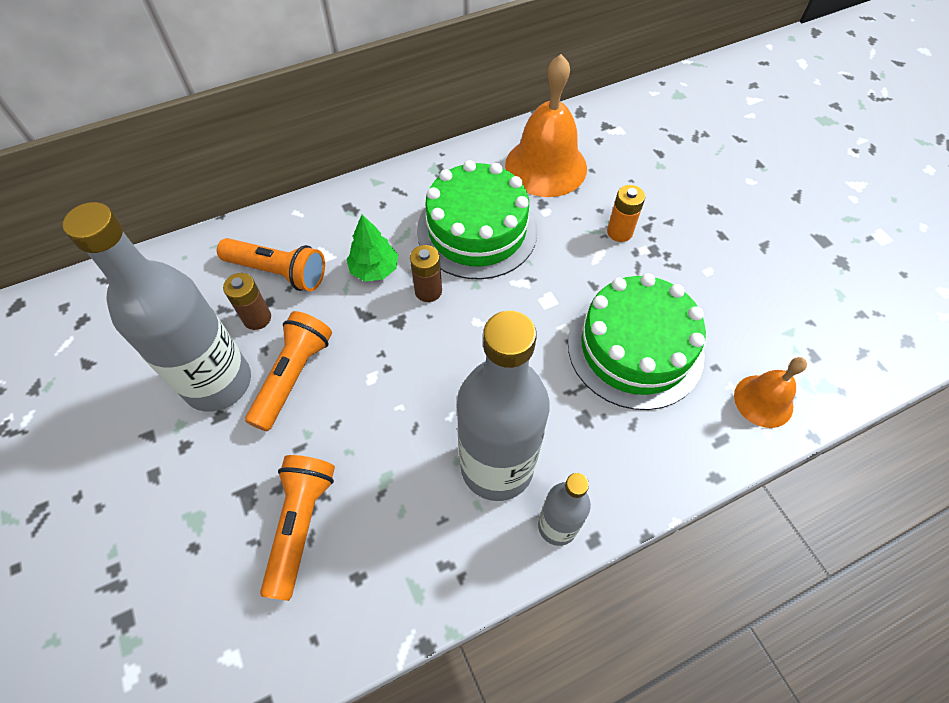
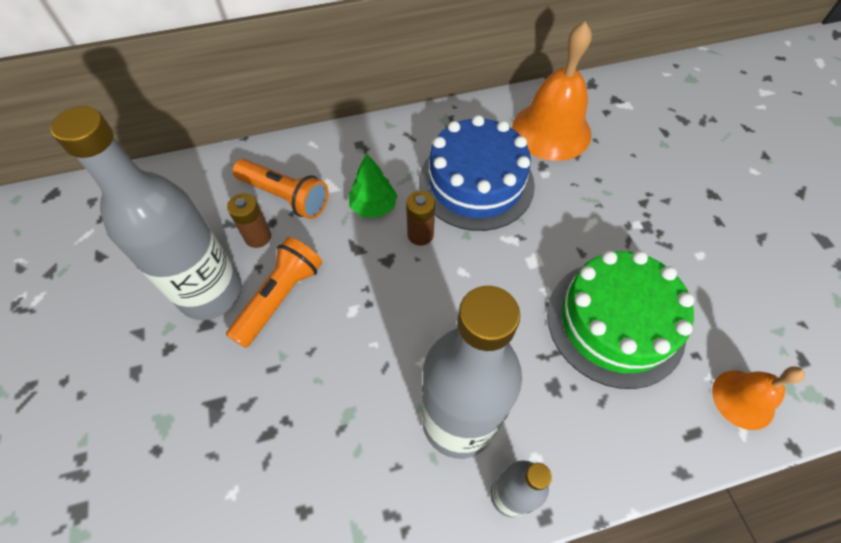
camera: 10 degrees right, 0 degrees up
(301, 525) = (259, 446): orange flashlight -> none
(477, 230) = (476, 183): green cake -> blue cake
(619, 232) = (615, 203): orange battery -> none

